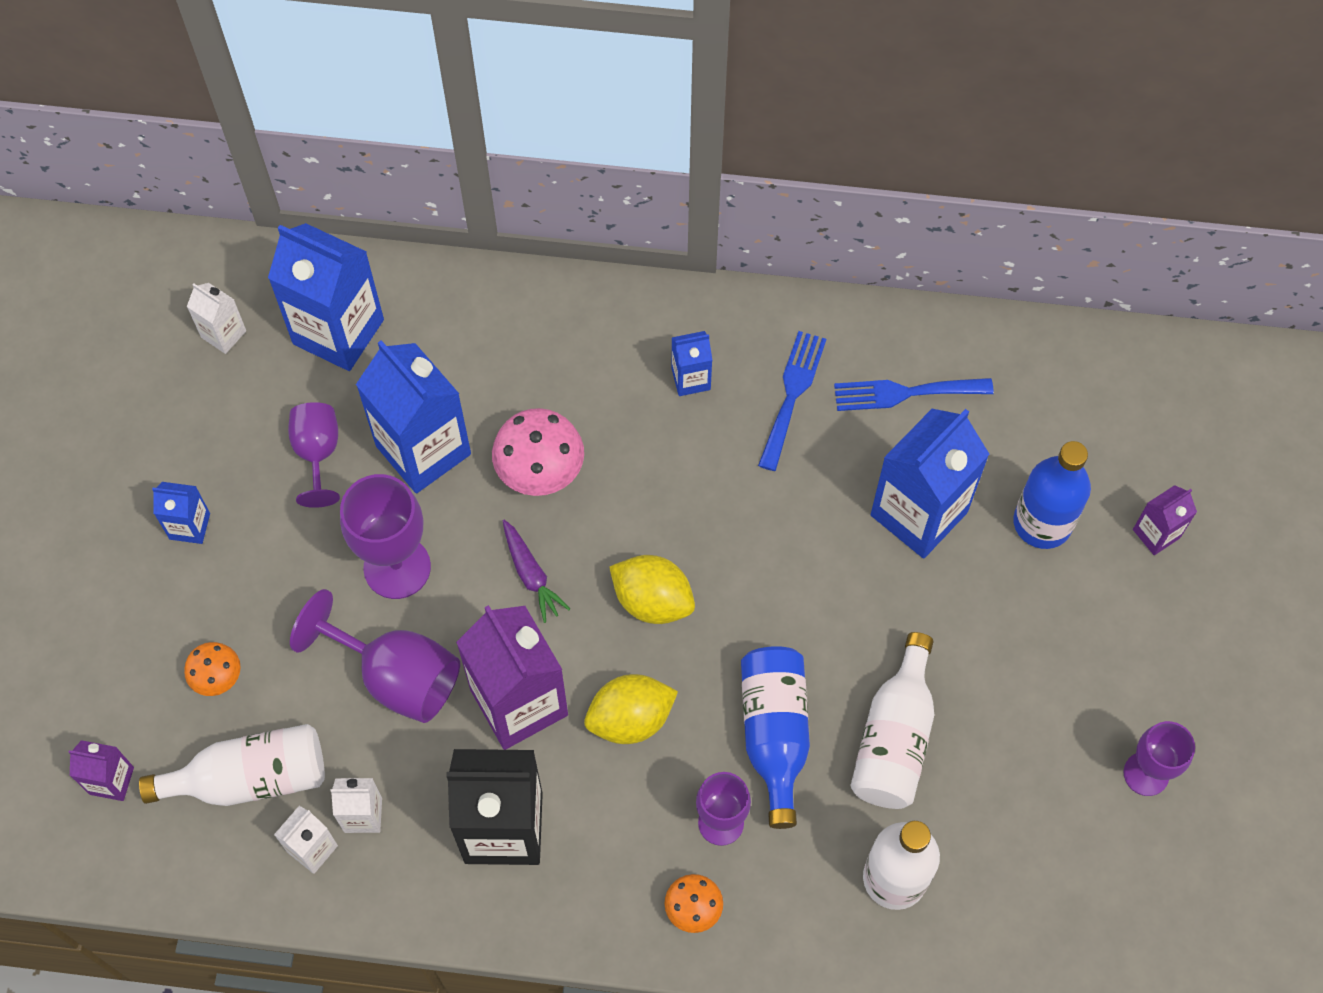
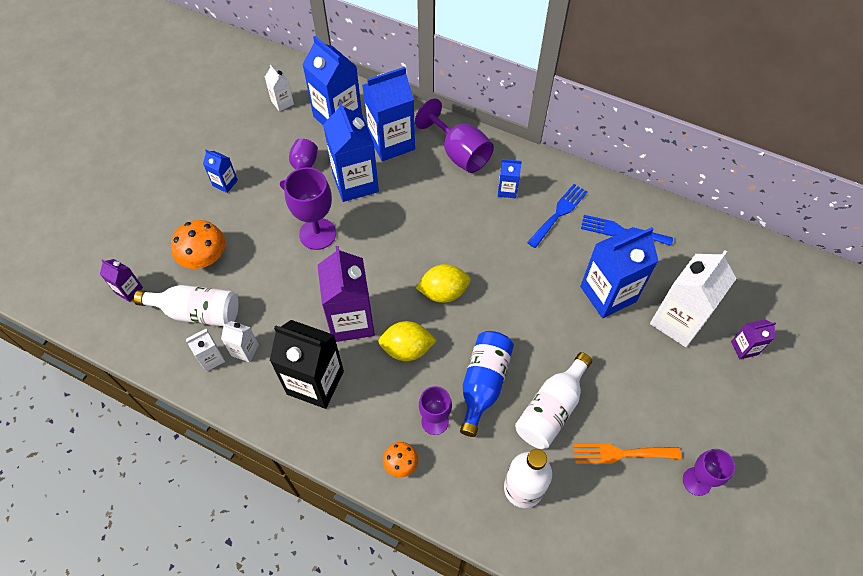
camera: 20 degrees right, 5 degrees down
(217, 677) = (204, 257): orange mushroom -> orange mushroom, size x1.72
(396, 676) = (293, 286): purple goblet -> purple goblet (459, 153)
(455, 352) = (391, 142): none -> blue carton
(531, 575) = (384, 259): purple carrot -> none
(540, 470) = (410, 210): pink mushroom -> none
(652, 601) = (443, 292): yellow lemon -> yellow lemon turned 60 degrees counterclockwise
(1022, 771) = (621, 454): none -> orange fork
(1042, 523) = (678, 321): blue bottle -> white carton

